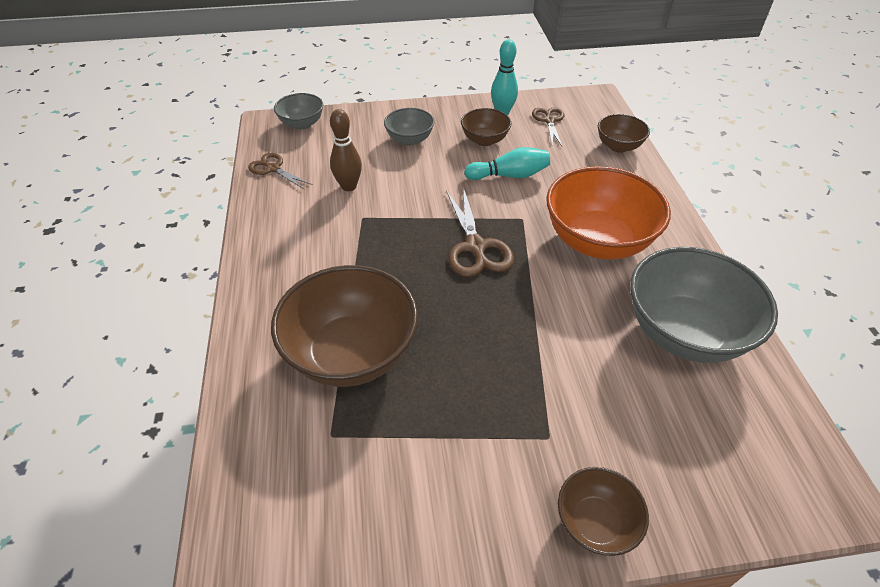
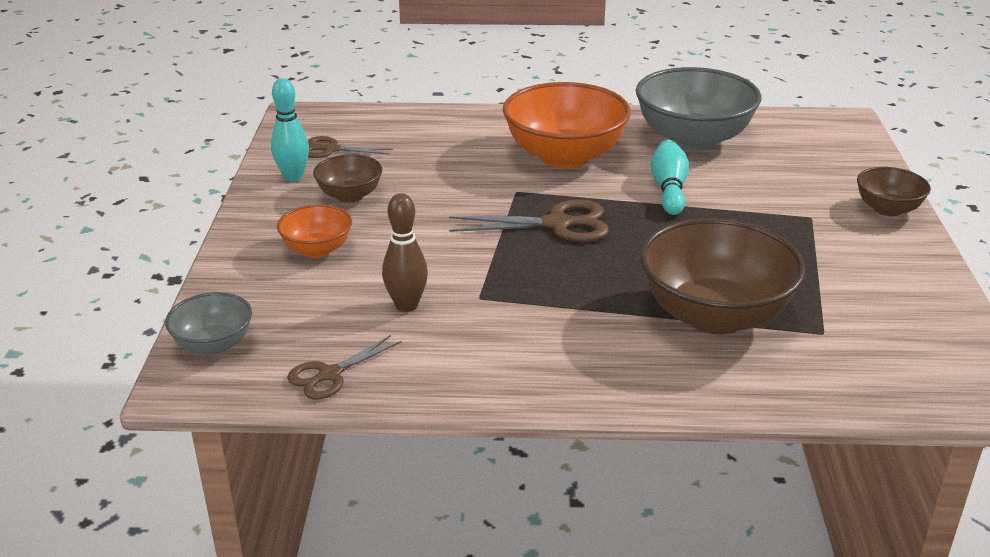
camera: 80 degrees left, 15 degrees down
(409, 139) = (317, 249): grey bowl -> orange bowl
(509, 175) = (433, 189): turquoise bowling pin -> turquoise bowling pin (669, 189)
(618, 146) = (407, 119): brown bowl -> none

